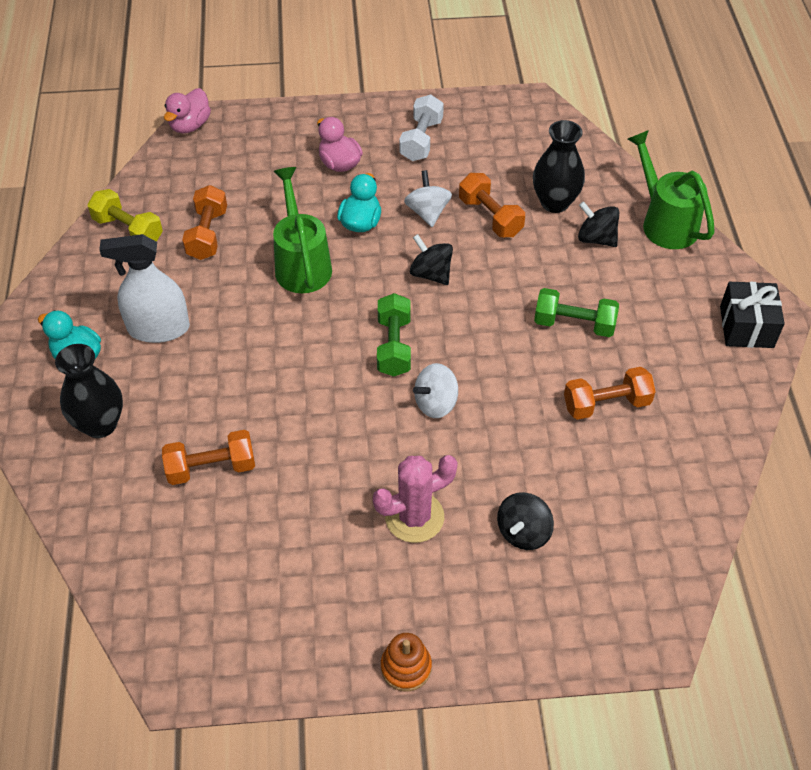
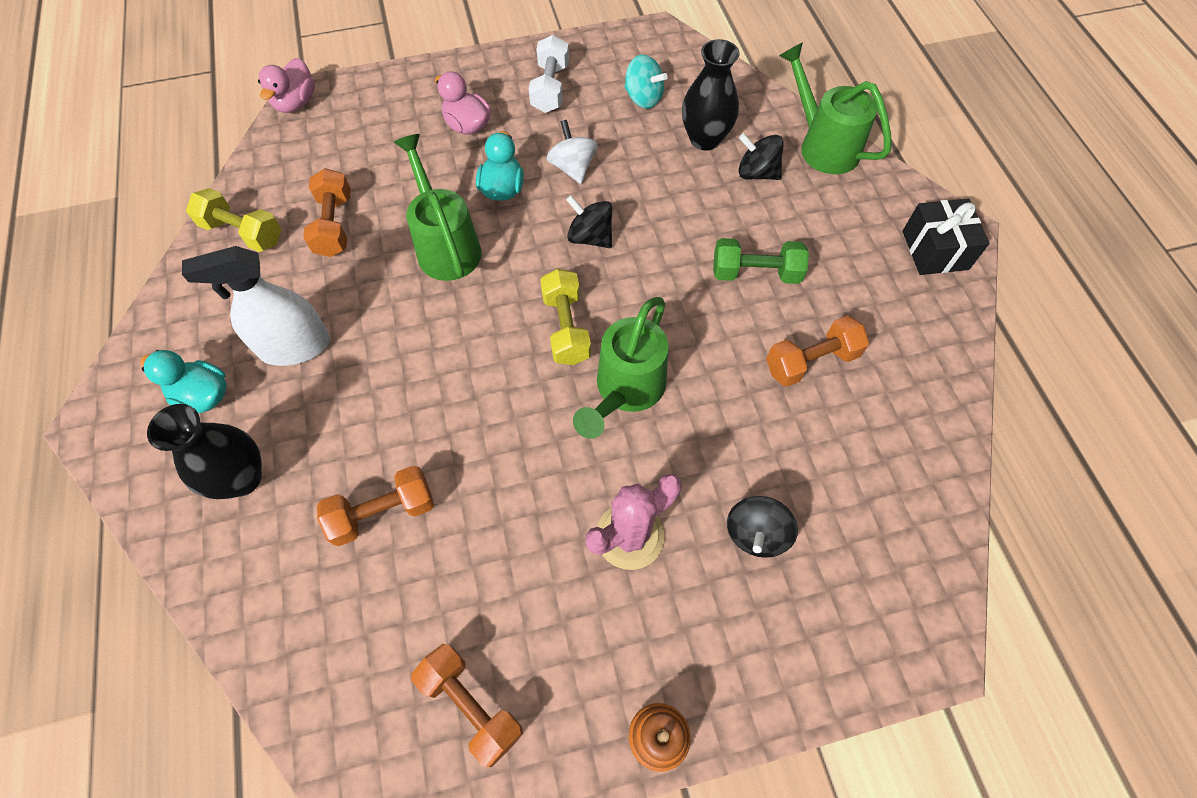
camera: 10 degrees left, 10 degrees up
(394, 346) = (566, 328): green dumbbell -> yellow dumbbell
(436, 403) = (626, 390): white spinning top -> green watering can
(490, 217) = (640, 164): orange dumbbell -> orange dumbbell (471, 705)
(505, 159) = (643, 98): none -> turquoise spinning top

